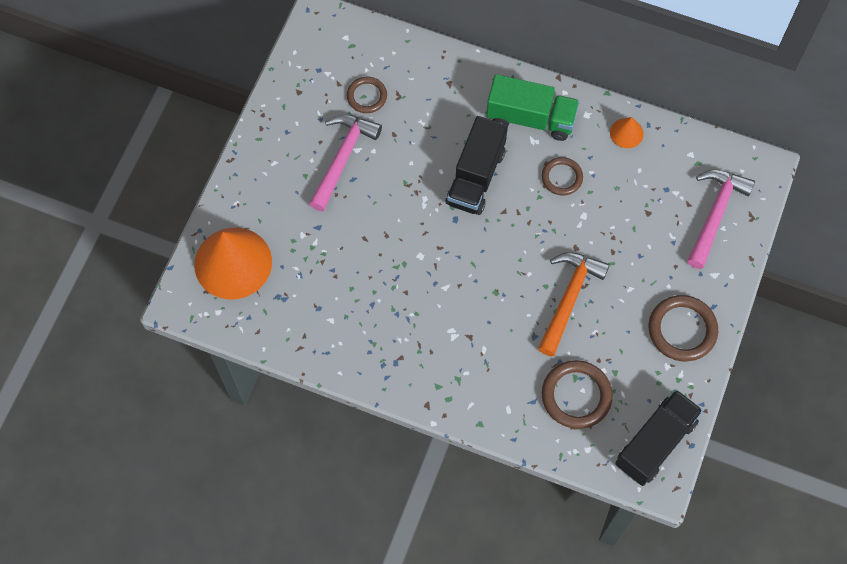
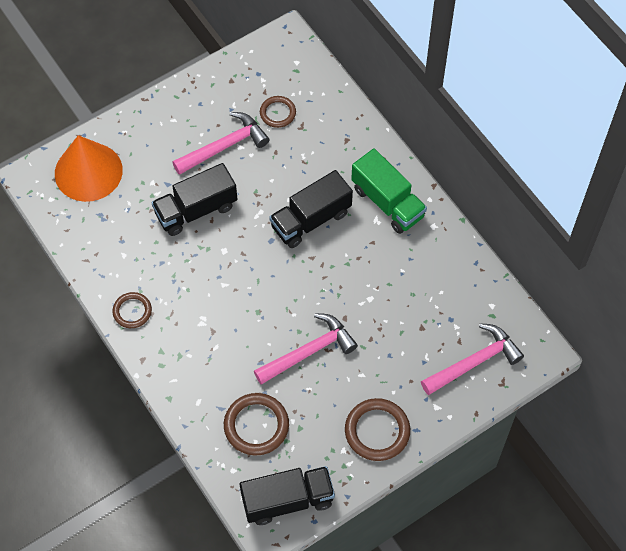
camera: 35 degrees right, 5 degrees down
(364, 234) = (196, 210): none -> black truck
(562, 177) = (376, 260): brown ring -> brown ring (132, 311)
(569, 298) = (309, 352): orange hammer -> pink hammer
(626, 133) = (453, 258): orange cone -> none

